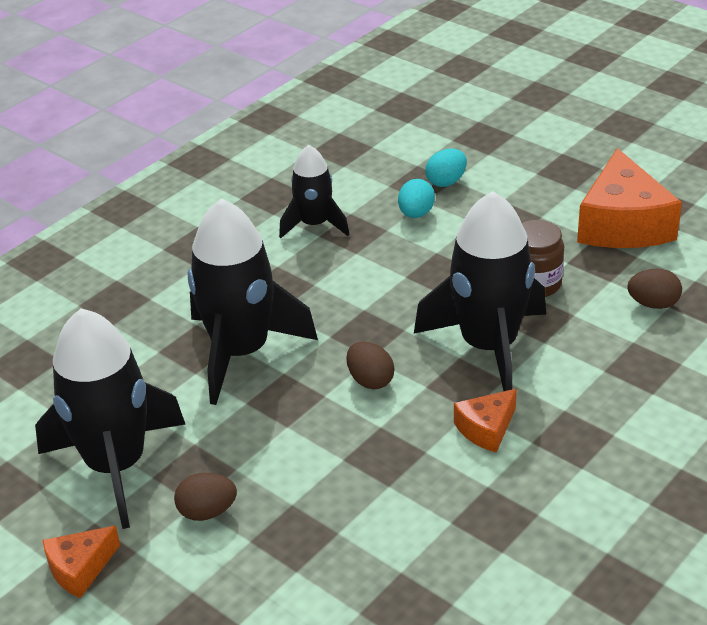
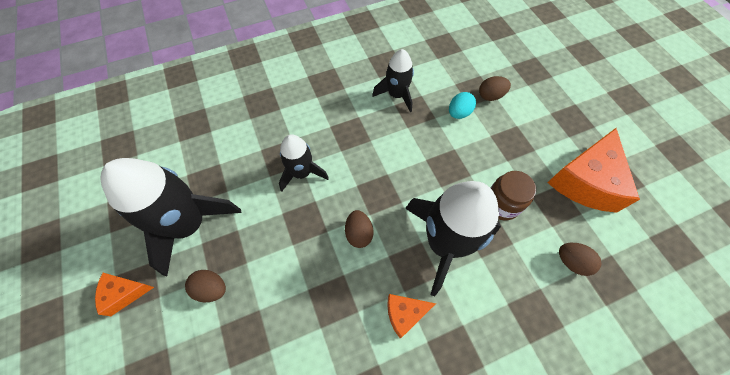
camera: 25 degrees right, 25 degrees up
(241, 352) = (302, 173): black rocket -> black rocket, size x0.57
(446, 182) = (490, 96): turquoise egg -> brown egg

